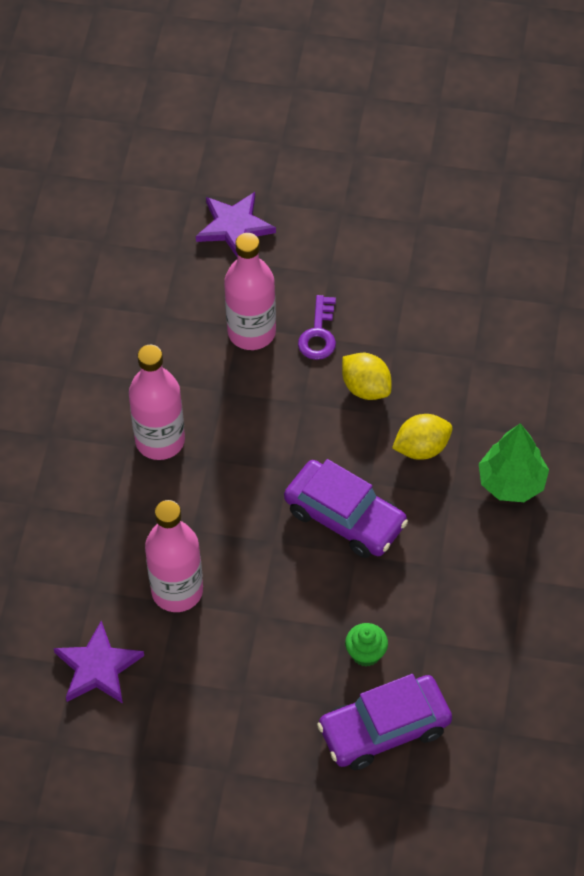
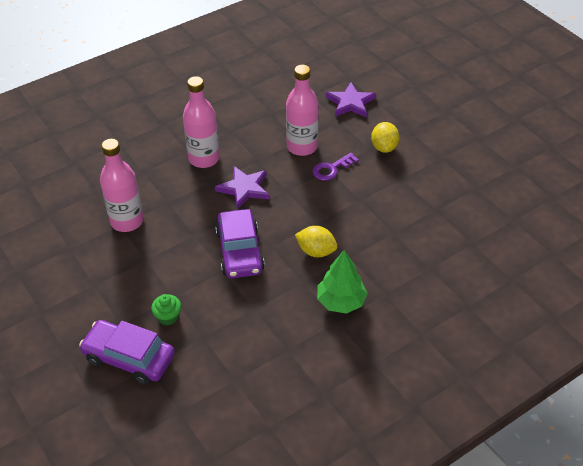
camera: 45 degrees right, 10 degrees down
(98, 667) = (54, 224): purple star -> purple star (244, 188)
(366, 388) = (324, 206): yellow lemon -> yellow lemon (384, 147)

